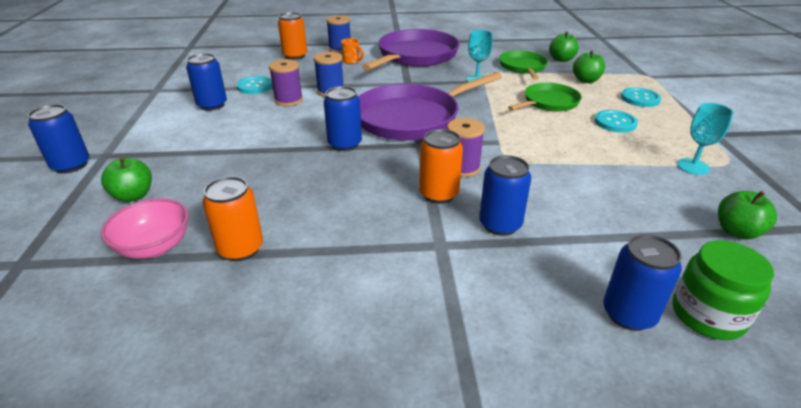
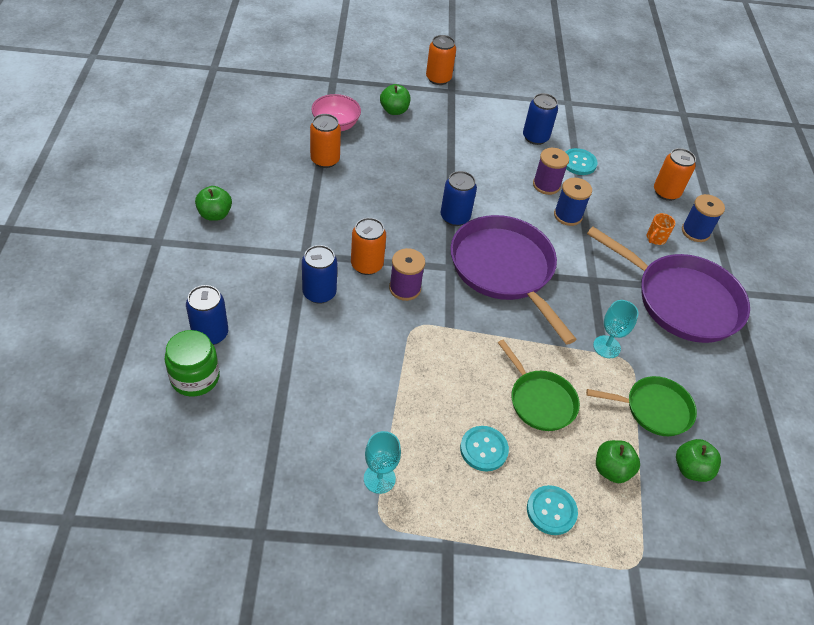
camera: 90 degrees right, 15 degrees up
(71, 165) = (438, 79): blue can -> orange can
(737, 232) = (271, 453): green apple -> green apple (215, 214)

